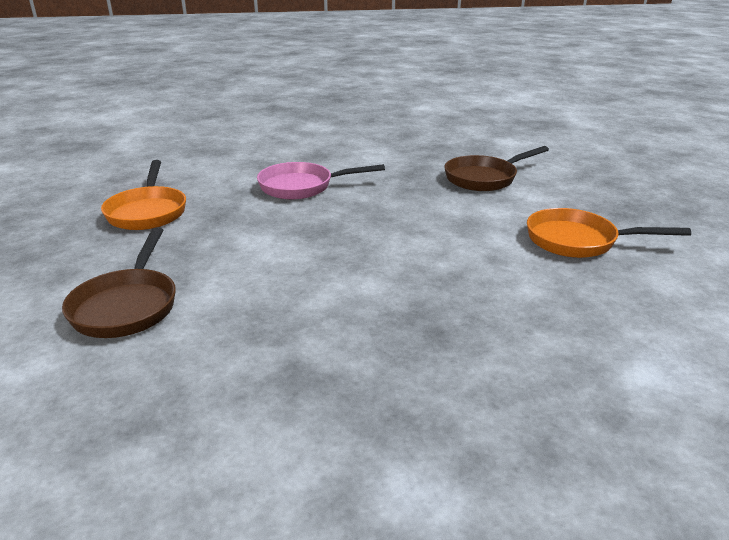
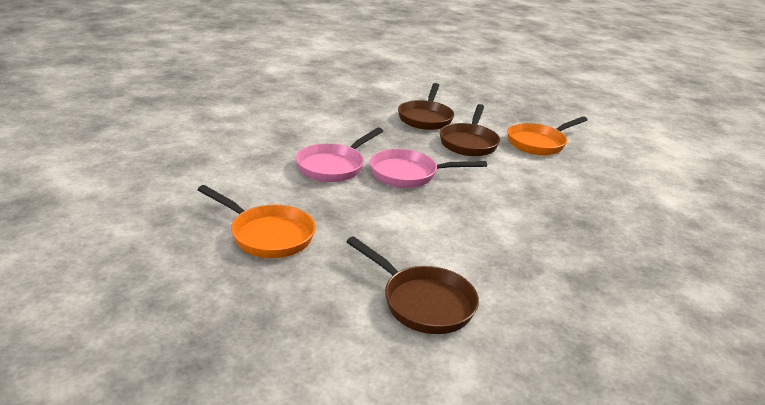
camera: 50 degrees left, 0 degrees up
(351, 215) = (409, 174): none -> pink pan
(482, 212) = (469, 142): none -> brown pan

